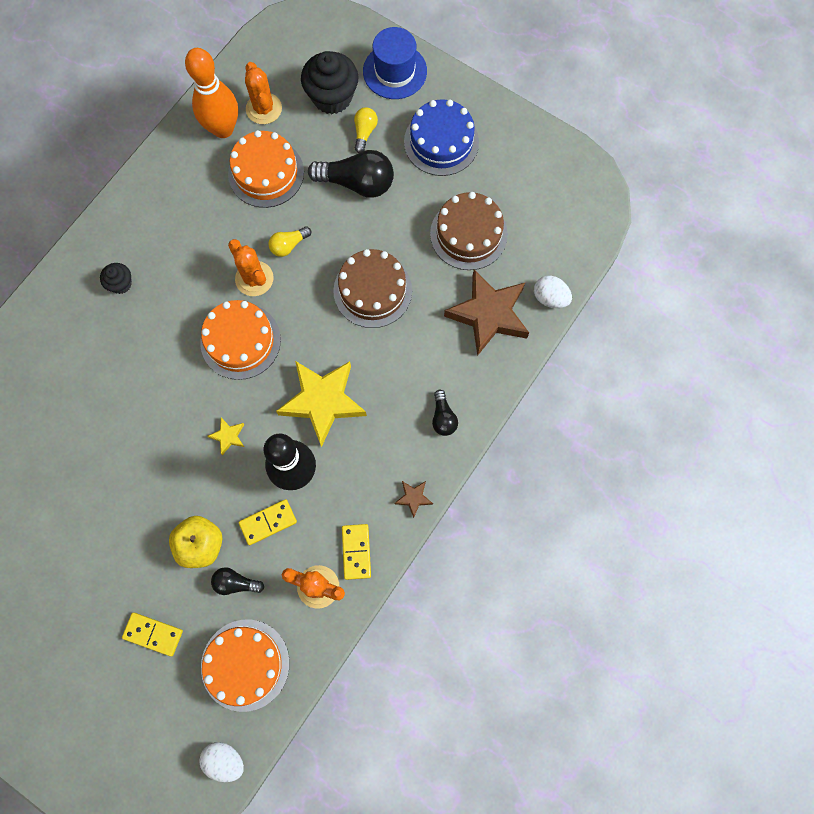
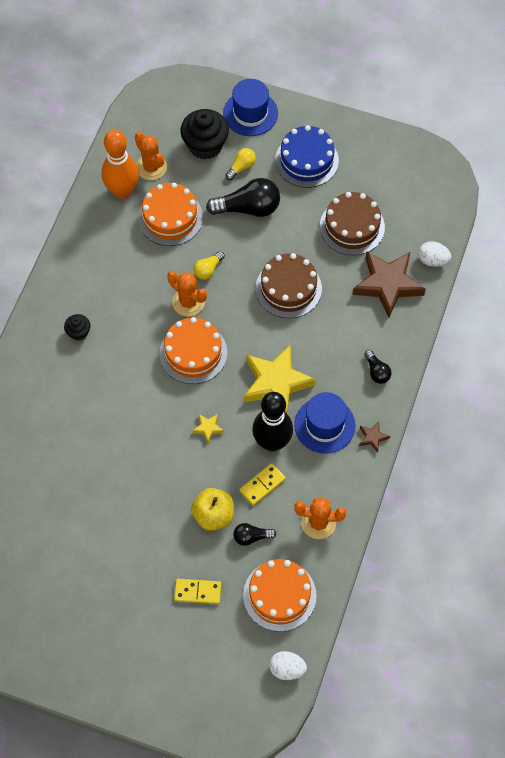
camera: 15 degrees left, 10 degrees down
(356, 552) = (340, 489): yellow domino -> none
(362, 468) = (324, 425): none -> blue hat
(364, 132) = (241, 167): yellow light bulb -> yellow light bulb turned 45 degrees clockwise

